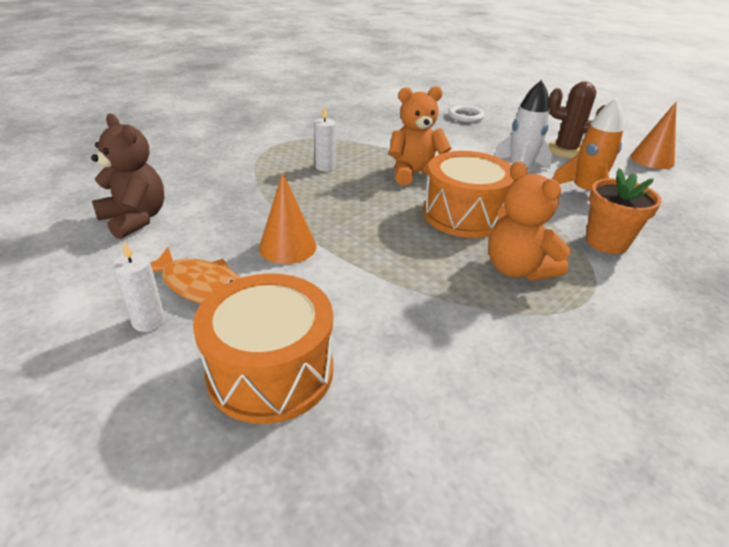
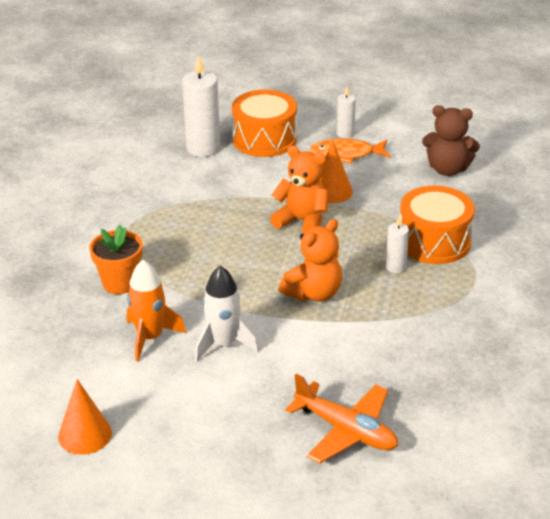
camera: 150 degrees right, 0 degrees up
(388, 403) = (203, 148): none -> white candle
(464, 215) = (239, 265): orange drum -> orange drum (434, 242)
(465, 116) = (346, 430): white ring -> orange plane
(517, 269) = (176, 234): orange teddy bear -> orange teddy bear (302, 221)
(566, 150) = (189, 406): brown cactus -> none

